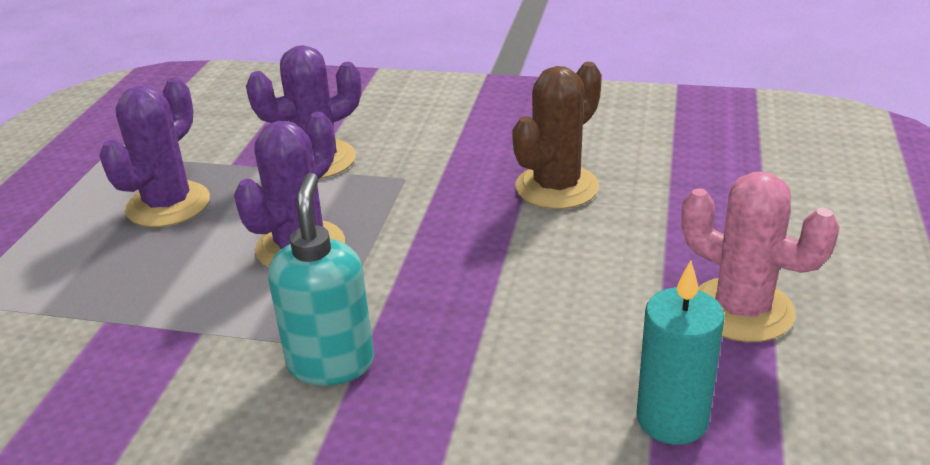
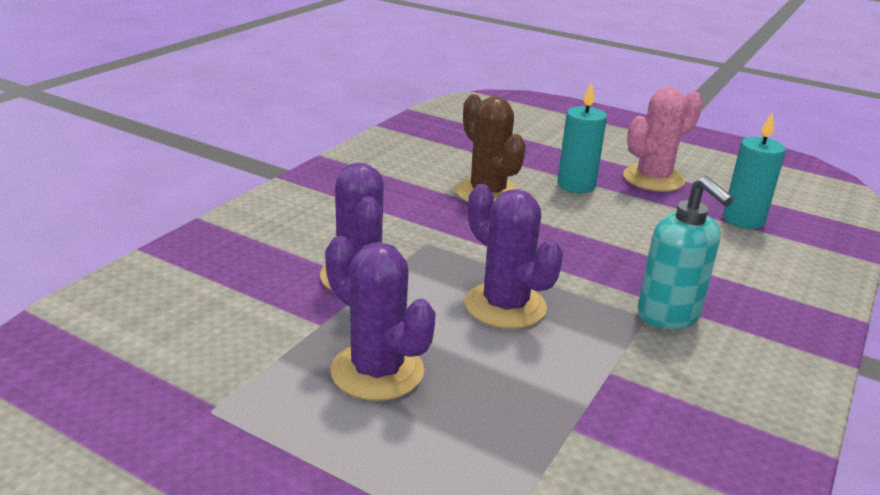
camera: 75 degrees left, 5 degrees down
(331, 363) = (669, 316): turquoise soap dispenser -> turquoise soap dispenser turned 135 degrees counterclockwise
(643, 245) = (576, 185): none -> turquoise candle

